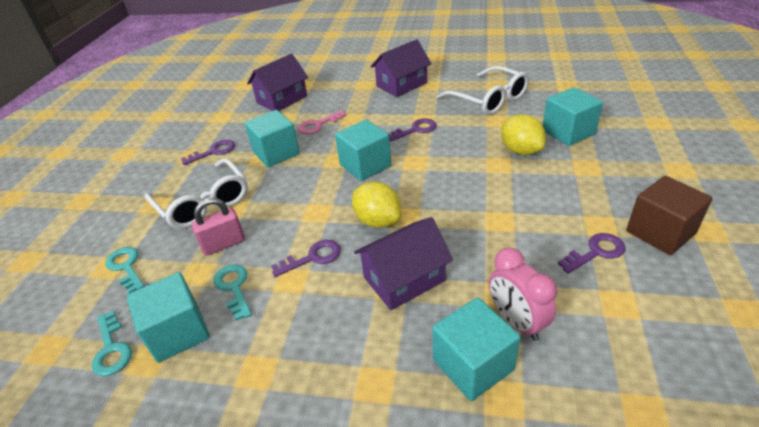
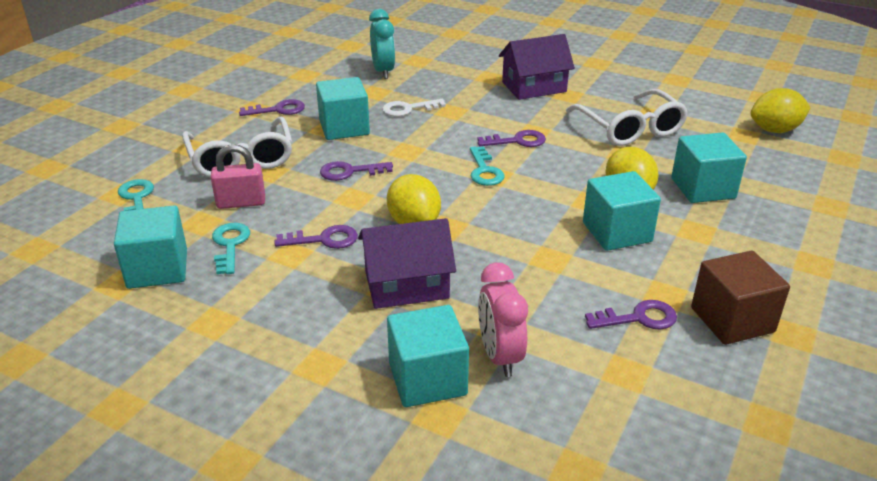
camera: 15 degrees right, 5 degrees down
(111, 349) = (91, 265): turquoise key -> turquoise key (484, 171)
(282, 99) = (383, 71): purple house -> turquoise clock
(301, 190) = (350, 172): none -> purple key
(318, 125) = (408, 109): pink key -> white key
(365, 165) = (435, 164): turquoise cube -> turquoise cube (617, 232)
(584, 77) = (775, 130): none -> yellow lemon

